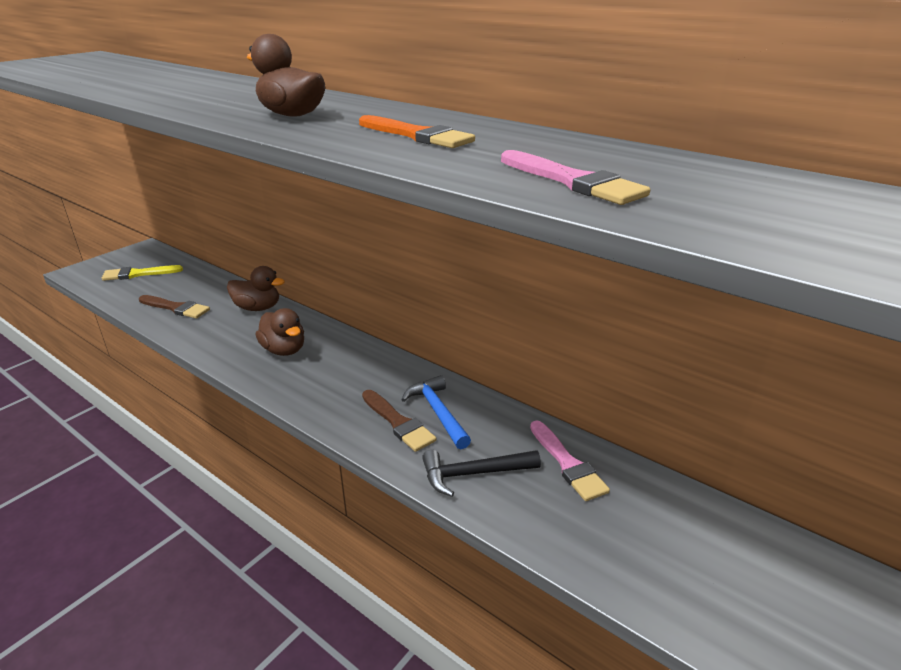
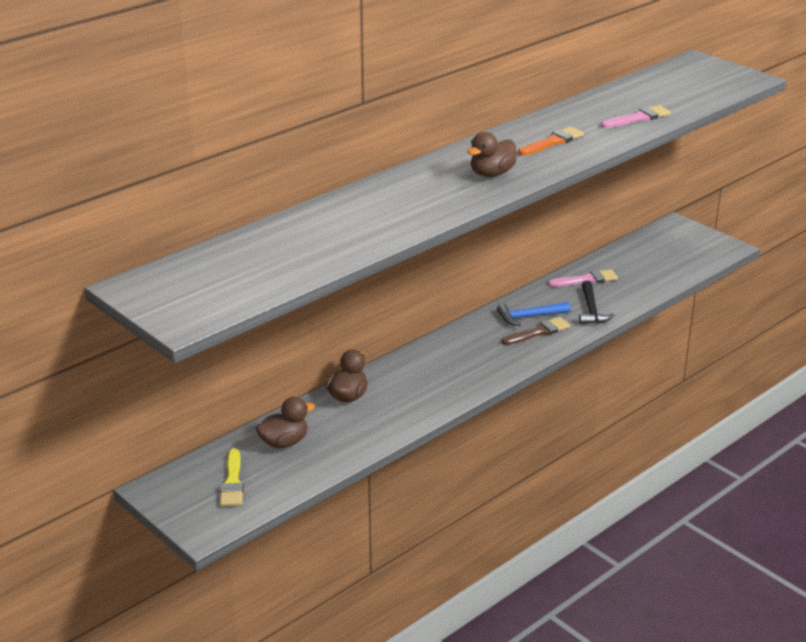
camera: 80 degrees left, 0 degrees up
(176, 308) = (330, 445): brown brush -> none
(284, 350) = (430, 379): brown duck -> brown duck (284, 442)

